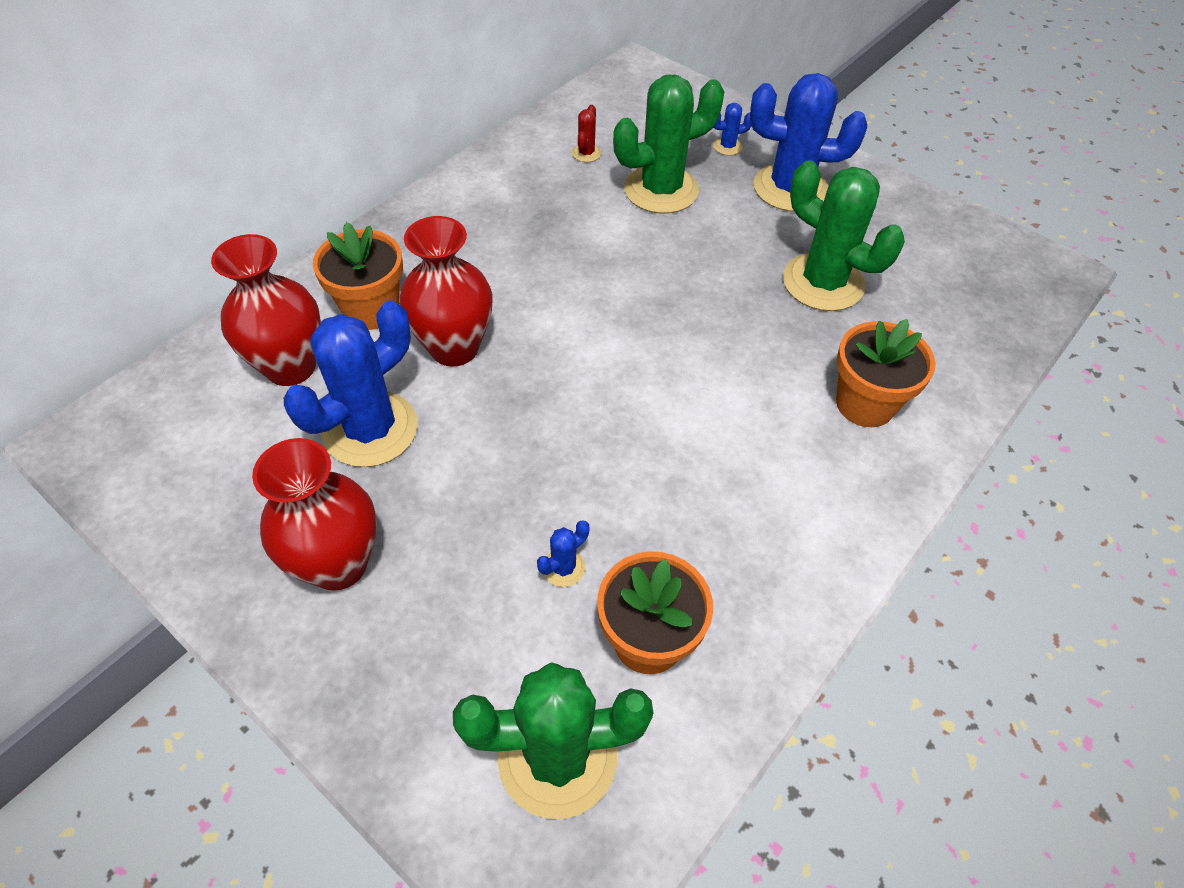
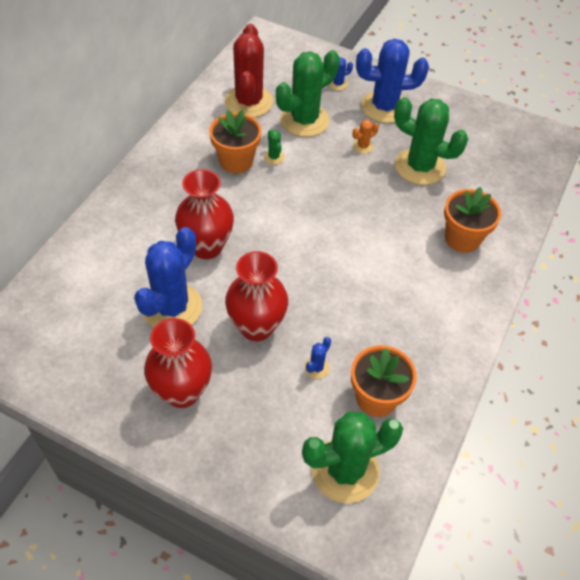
camera: 15 degrees left, 0 degrees up
(290, 367) = (106, 277): red vase -> red vase (256, 327)
(371, 309) = (144, 231): orange flower pot -> orange flower pot (236, 161)
(586, 153) = (249, 102): red cactus -> red cactus, size x2.43
(598, 234) = (274, 157): none -> green cactus
(740, 239) = (363, 146): none -> orange cactus

